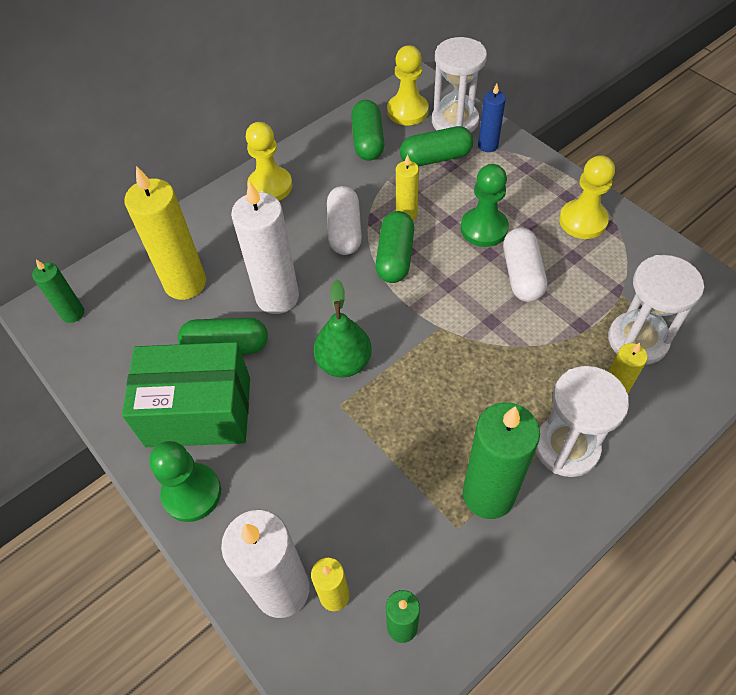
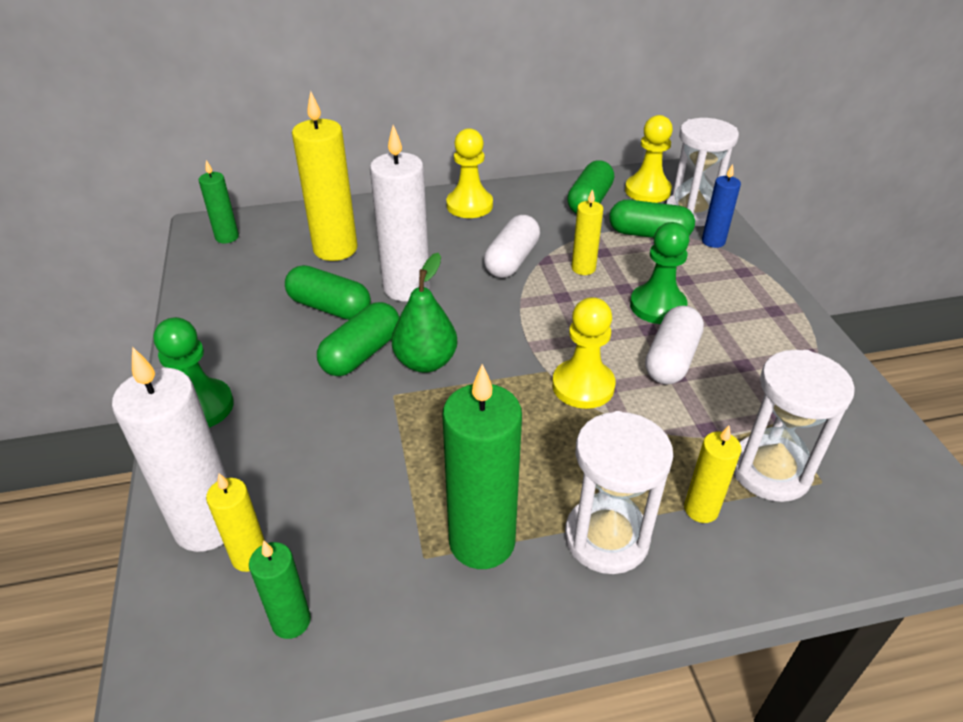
camera: 25 degrees right, 15 degrees down
(199, 411) = (263, 347): green box -> none
(395, 257) = (545, 297): green capsule -> green capsule (361, 353)
(583, 221) = (778, 337): yellow pawn -> yellow pawn (583, 386)

